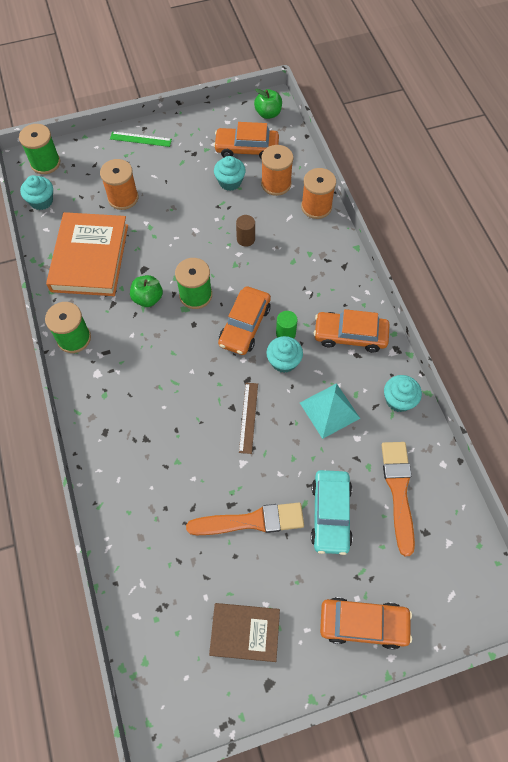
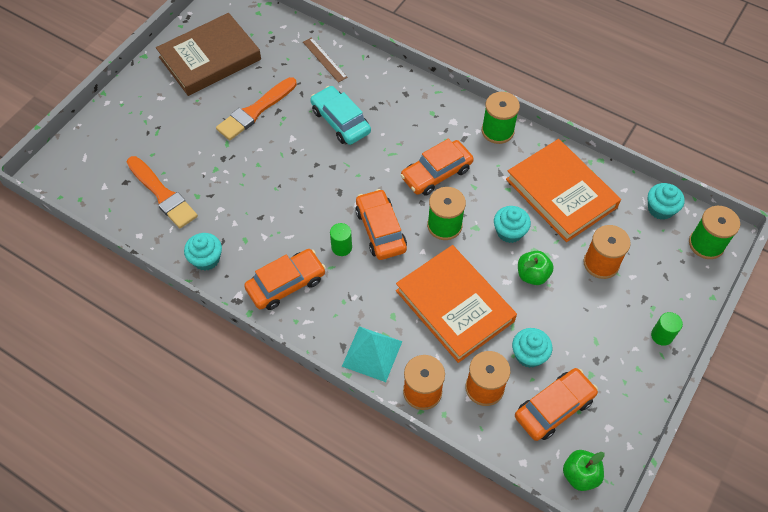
camera: 140 degrees right, 5 degrees down
(140, 139) = (662, 335): green ruler -> green cylinder
(148, 298) = (478, 196): green apple -> green apple (532, 275)
(245, 239) = (454, 306): brown cylinder -> orange book
(245, 632) = (210, 58): brown book -> brown book, size x1.69
(248, 417) = (314, 168): brown ruler -> brown ruler (324, 59)
(283, 361) = (323, 224): turquoise cupcake -> turquoise cupcake (509, 232)
(329, 410) = (256, 214): turquoise pyramid -> turquoise pyramid (372, 353)
(330, 514) = (203, 149): turquoise car -> turquoise car (340, 121)
(363, 624) = (136, 107): orange car -> orange car (436, 173)

